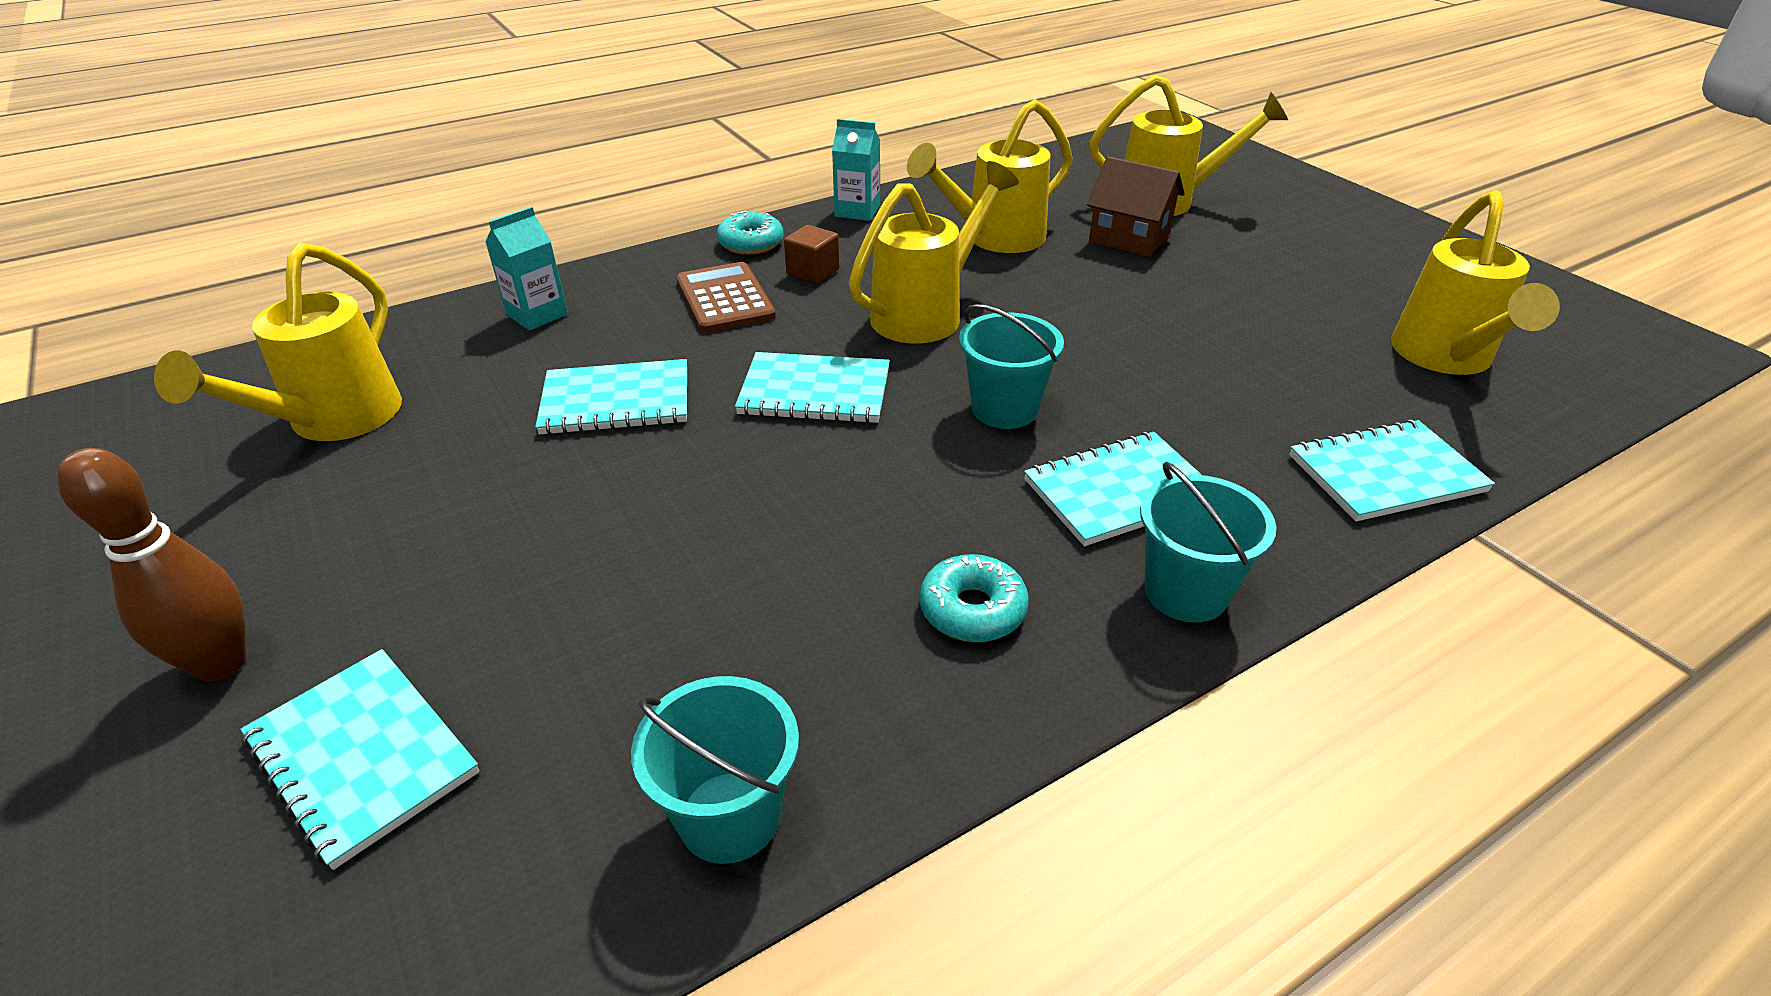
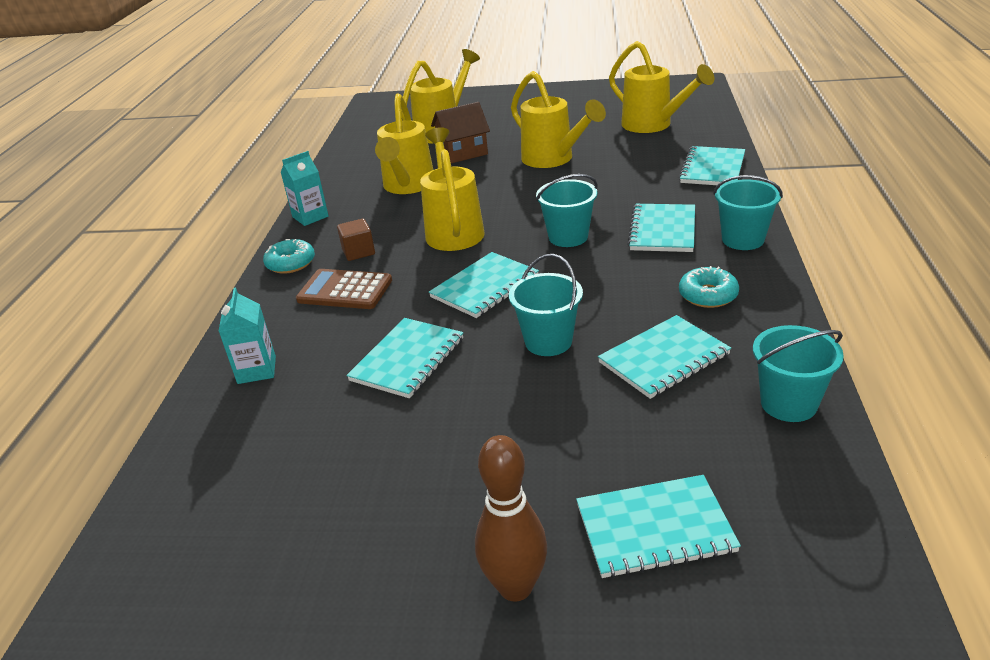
camera: 50 degrees left, 5 degrees down
(332, 422) = (276, 495): yellow watering can -> yellow watering can (553, 160)
(728, 494) = (548, 341): none -> turquoise bucket
(761, 622) = (664, 359): none -> turquoise notebook

